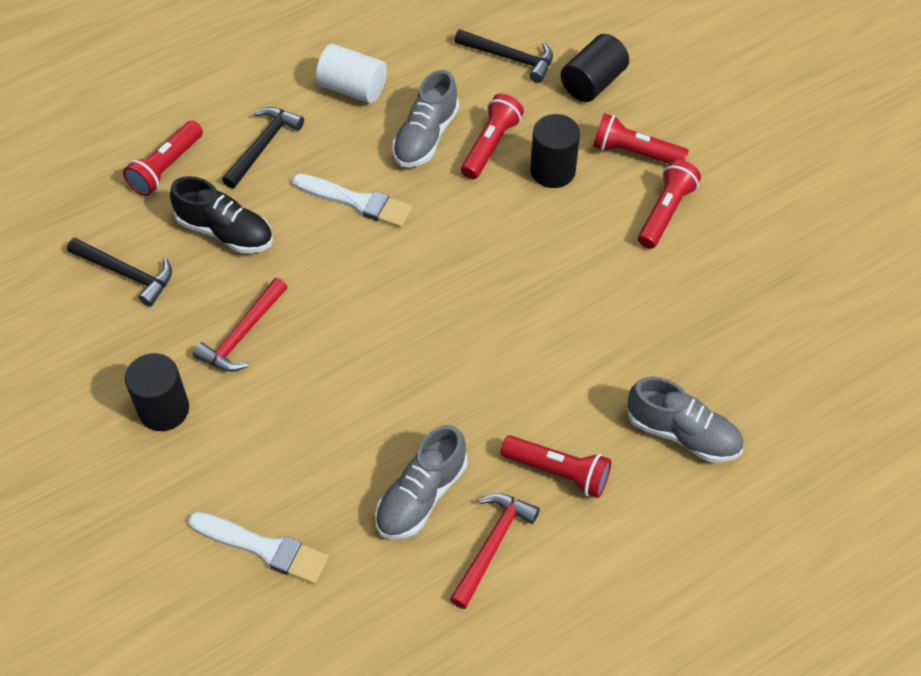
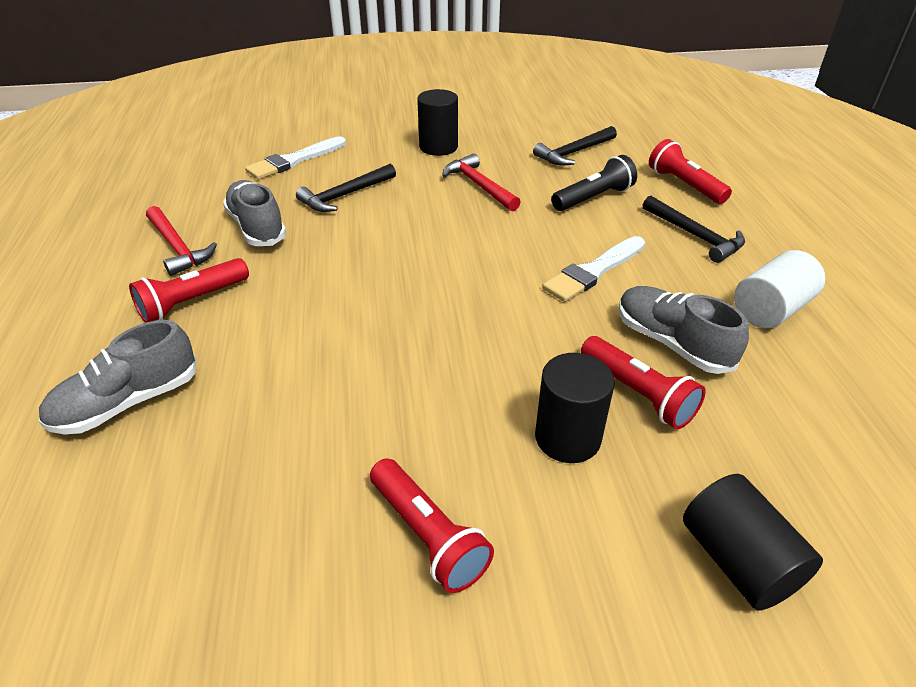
camera: 115 degrees right, 15 degrees down
(225, 232) = (593, 198): black shoe -> black flashlight
(510, 58) = (813, 472): black hammer -> black hammer (345, 195)
(635, 153) = (561, 550): red flashlight -> none

